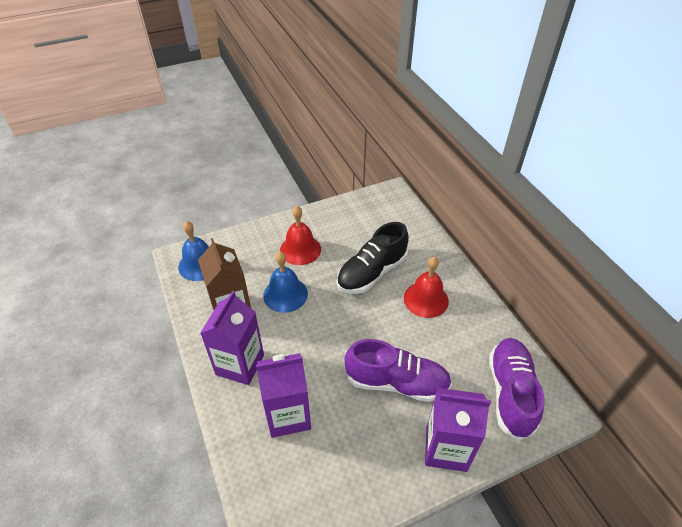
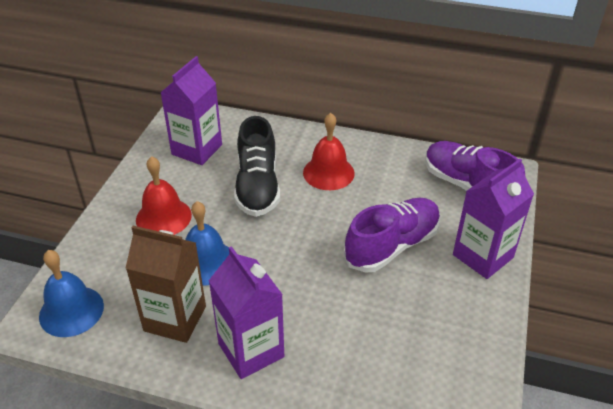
camera: 50 degrees left, 5 degrees down
(288, 415) = (350, 344): purple carton -> purple carton (197, 149)

